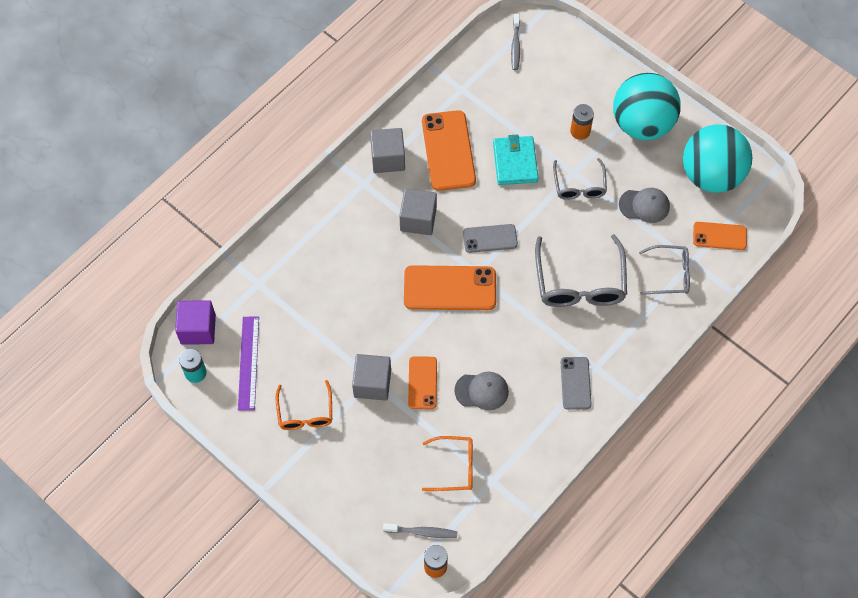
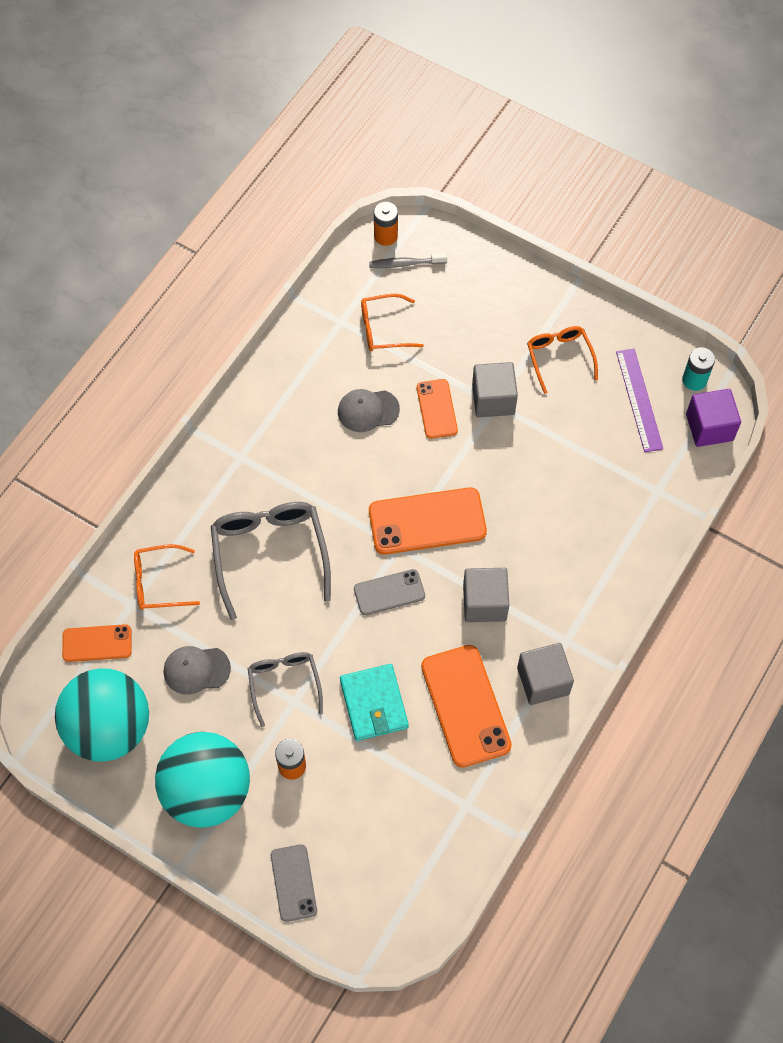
camera: 170 degrees right, 0 degrees up
(515, 46) = (402, 892): grey toothbrush -> none
(575, 383) = (262, 435): grey phone -> grey phone (293, 883)
(669, 274) = (159, 582): grey glasses -> orange glasses

